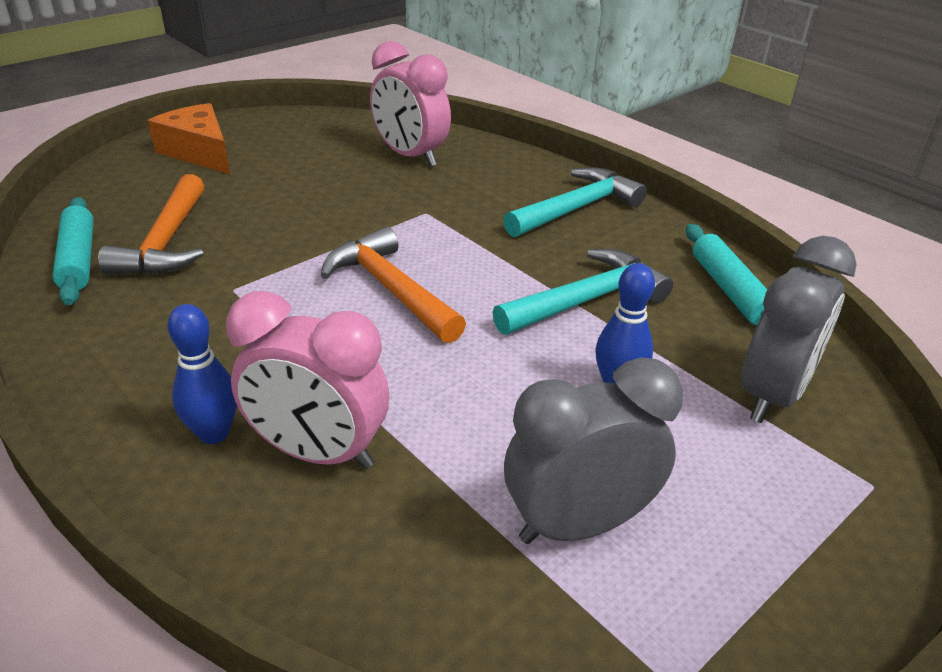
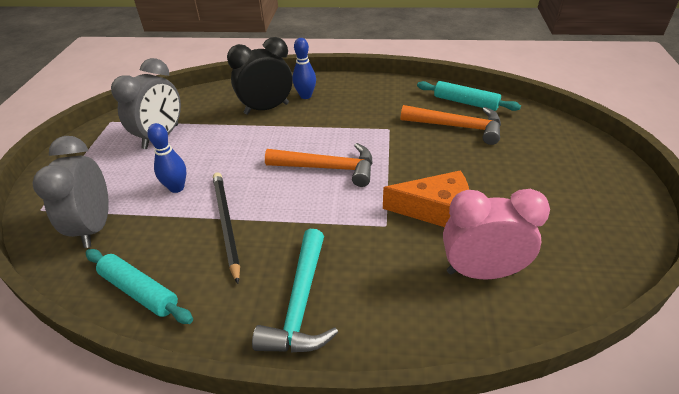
camera: 140 degrees right, 5 degrees up
(167, 242) = (457, 127): orange hammer -> orange hammer turned 150 degrees clockwise
(199, 152) = (579, 175): orange cheese -> orange cheese (435, 210)
(318, 453) = (266, 109): pink clock -> black clock
(586, 300) = (226, 224): turquoise hammer -> black pencil

